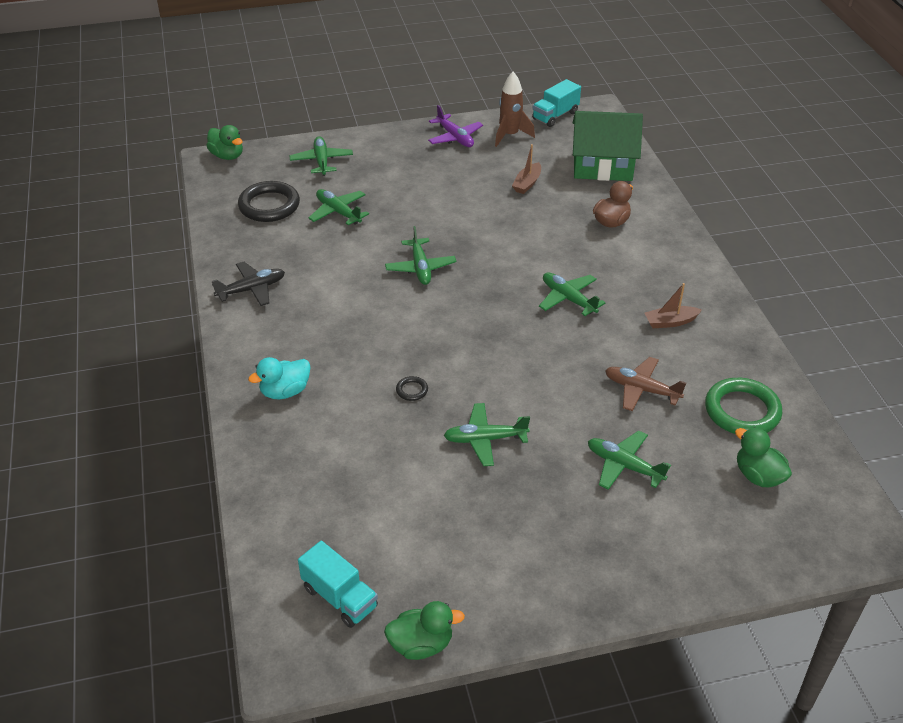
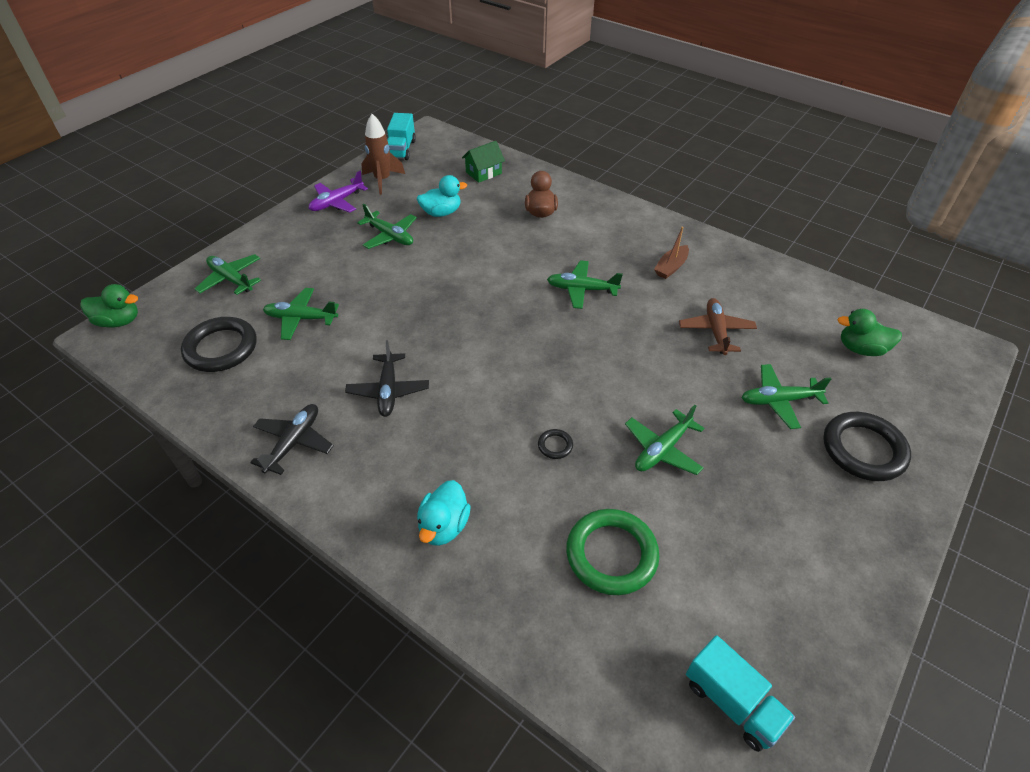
camera: 40 degrees left, 5 degrees up
(339, 597) = (732, 702): turquoise truck -> turquoise truck turned 45 degrees clockwise
(343, 291) = (388, 390): none -> black plane
(420, 268) = (435, 329): green plane -> green plane (390, 236)
(421, 644) = (844, 687): green duck -> none
(455, 137) = (337, 202): purple plane -> purple plane turned 120 degrees clockwise
(527, 183) = (441, 213): brown boat -> turquoise duck
(602, 166) = (483, 173): green house -> green house, size x0.52
(641, 389) = (716, 331): brown plane -> brown plane turned 105 degrees clockwise
(647, 539) = (863, 449): none -> black ring
(742, 411) = (793, 306): green ring -> green ring (611, 554)

